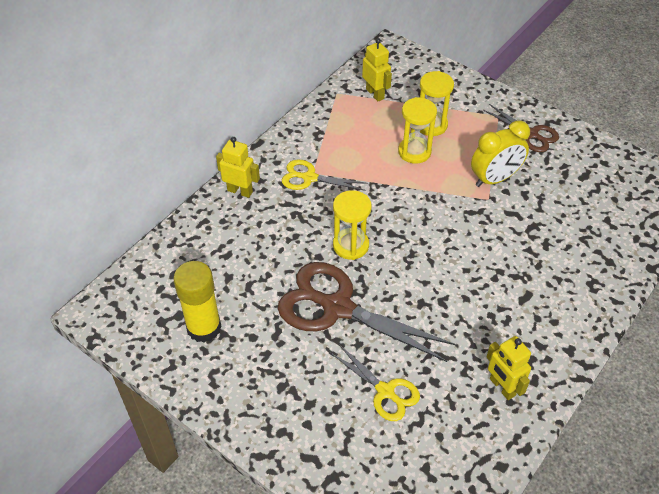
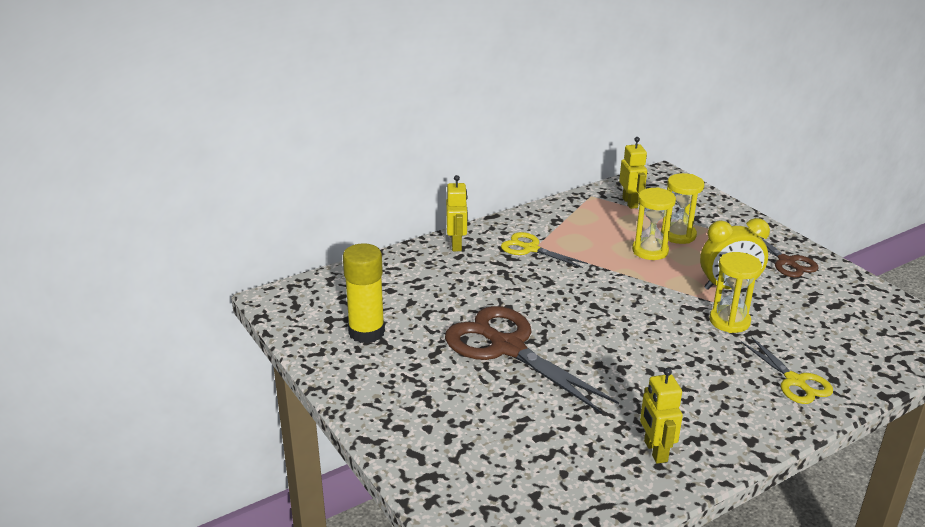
camera: 20 degrees right, 20 degrees down
(240, 191) = (457, 245): yellow robot -> yellow robot turned 45 degrees clockwise
(350, 245) = (546, 305): yellow hourglass -> yellow hourglass (729, 321)
(385, 391) = (523, 423): yellow scissors -> yellow scissors (795, 381)

